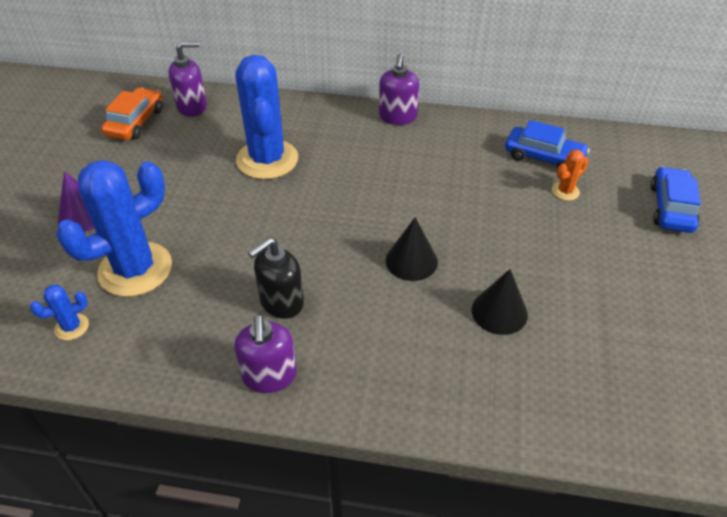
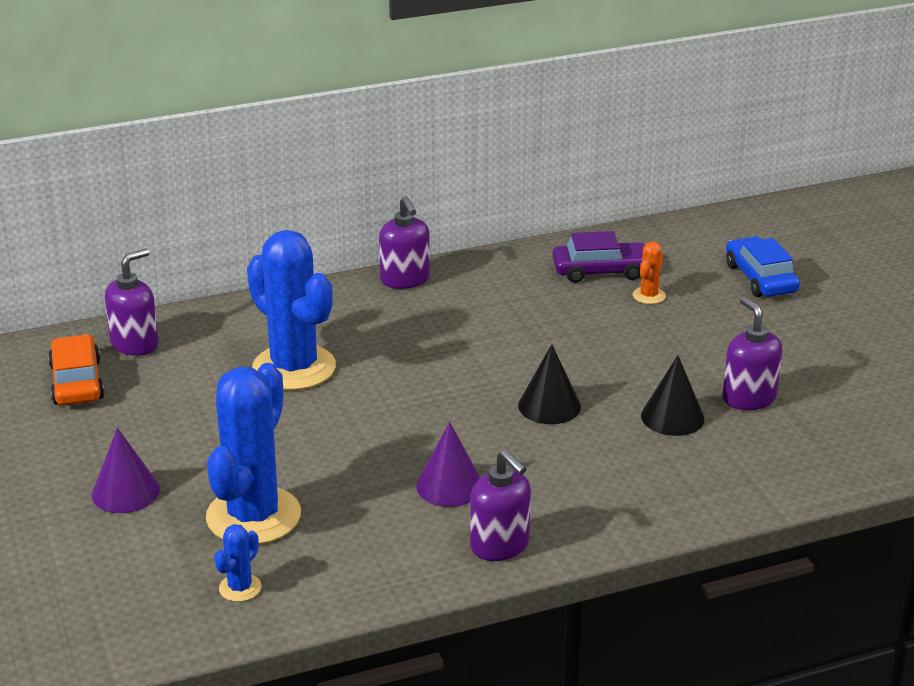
camera: 30 degrees left, 15 degrees down
(281, 302) = (449, 486): black soap dispenser -> purple cone
(544, 157) = (601, 271): blue car -> purple car
(578, 320) = (748, 398): none -> purple soap dispenser

